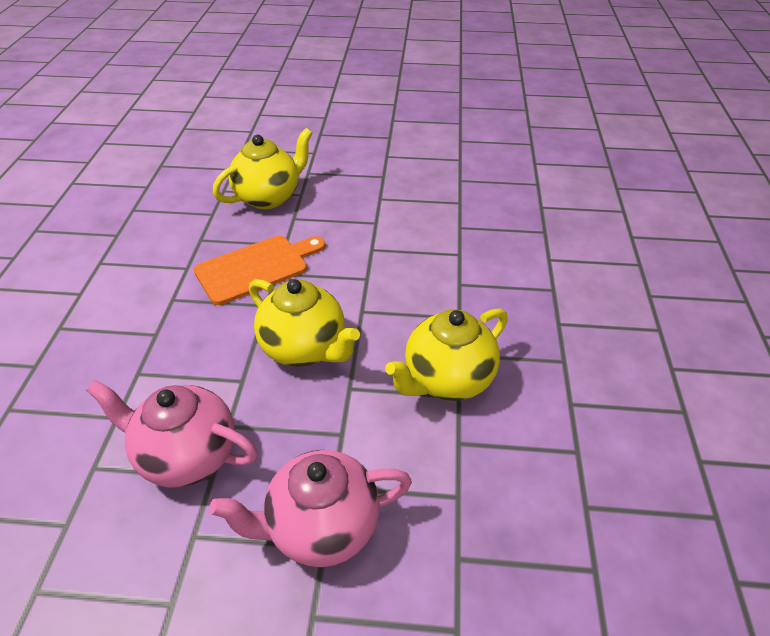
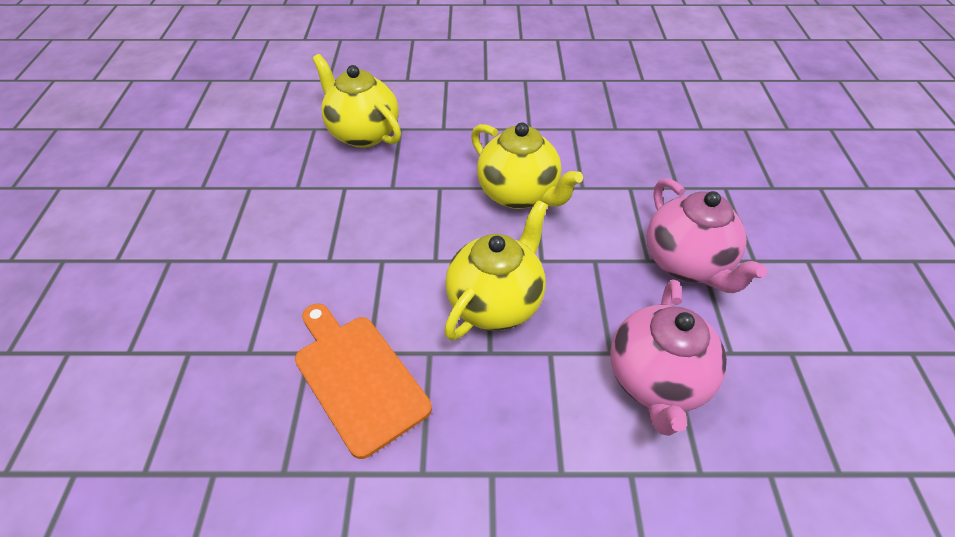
camera: 95 degrees left, 5 degrees up
(269, 197) = (185, 395): yellow teapot -> yellow teapot (363, 133)

